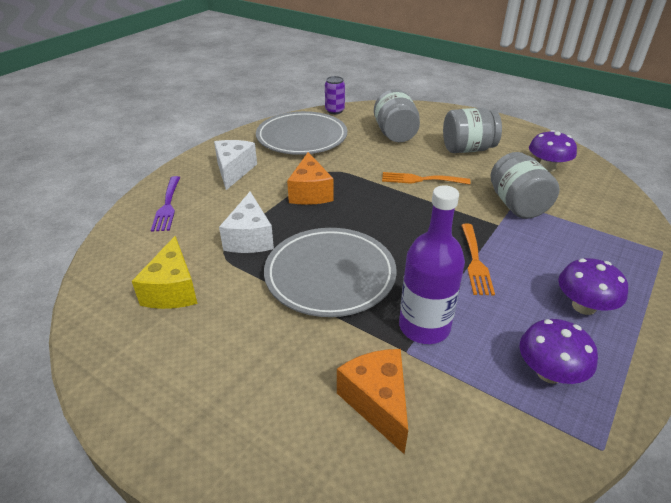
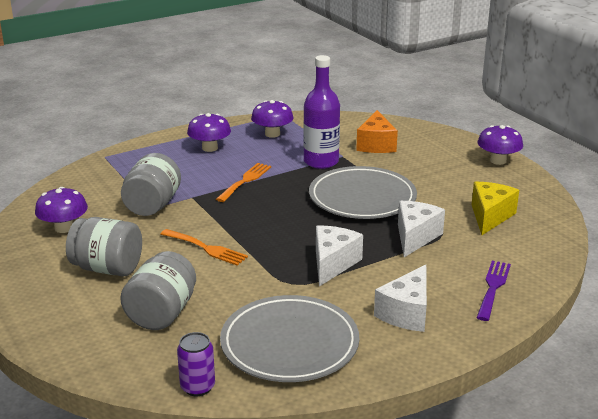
camera: 155 degrees left, 10 degrees down
(162, 428) = (498, 161): none -> purple mushroom
(310, 193) = (333, 264): orange cheese -> white cheese

